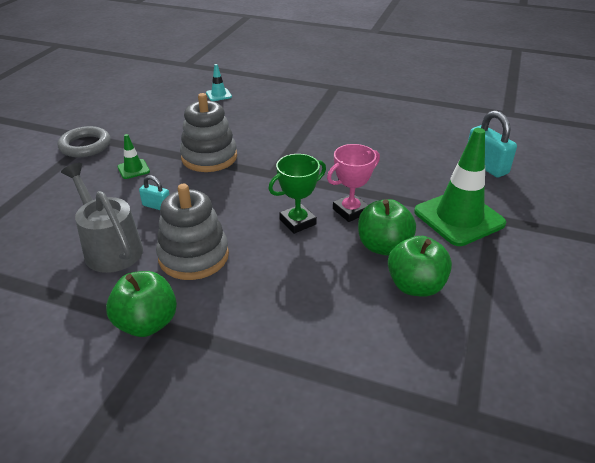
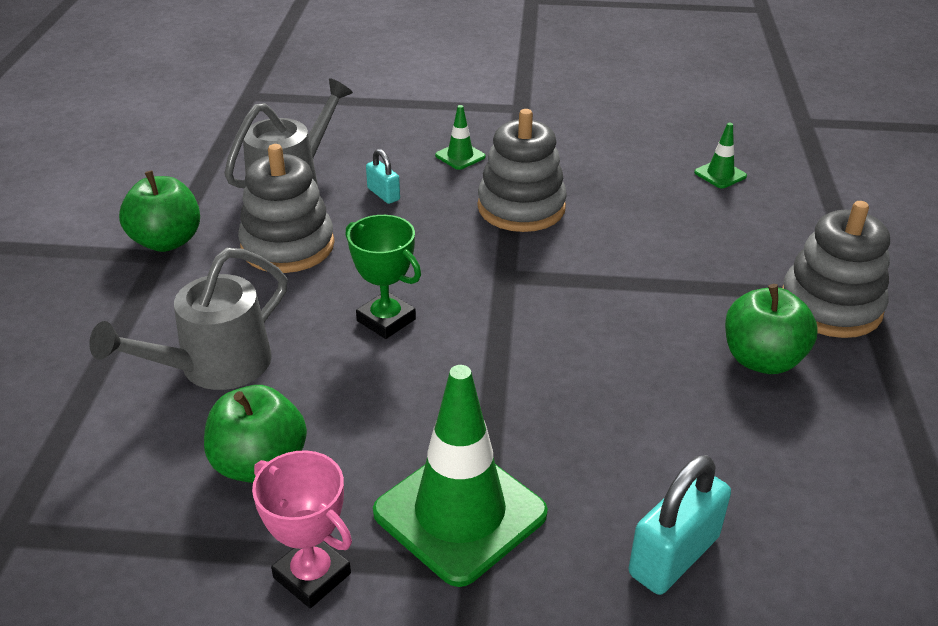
camera: 75 degrees right, 0 degrees up
(85, 146) = (498, 108): grey ring -> none
(157, 206) = (383, 194): turquoise padlock -> turquoise padlock turned 45 degrees counterclockwise
(218, 95) = (720, 174): turquoise traffic cone -> green traffic cone
(319, 302) = (213, 367): none -> grey watering can
(339, 95) = (830, 306): none -> grey stacking toy
(350, 211) = (433, 371): pink trophy -> pink trophy (312, 575)
(383, 246) = (349, 419): green apple -> green apple (762, 359)

